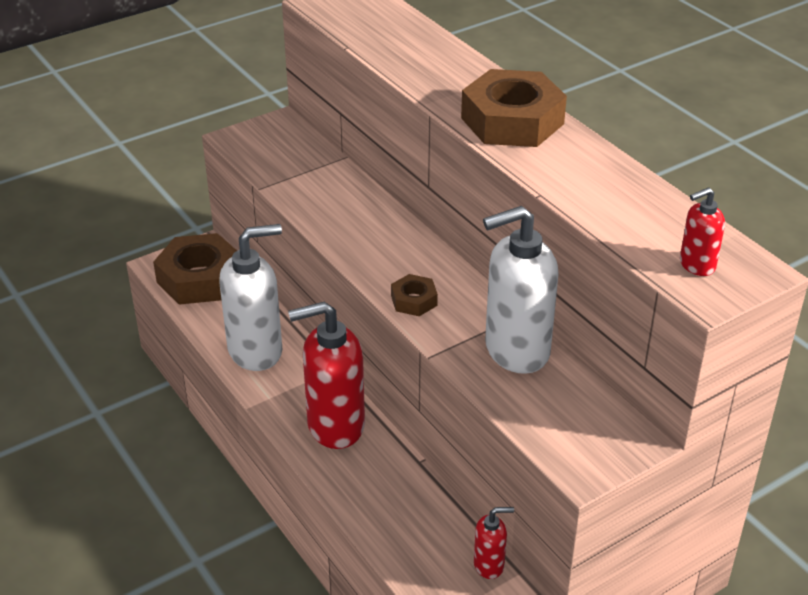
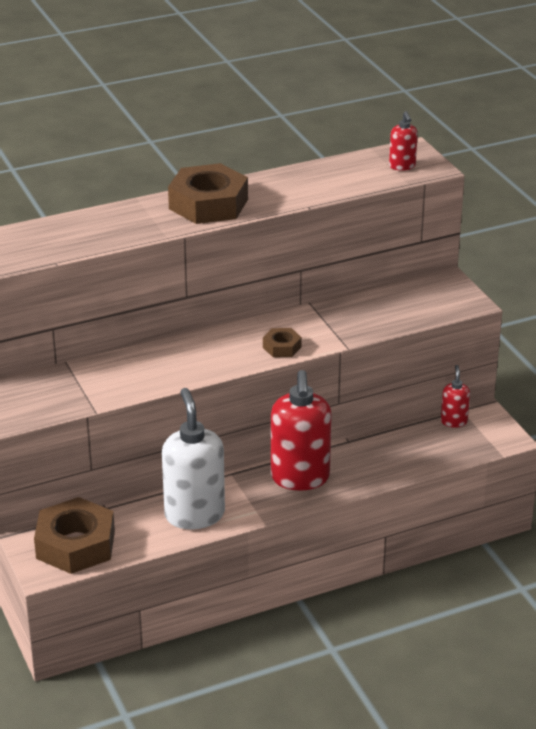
camera: 80 degrees left, 5 degrees down
(516, 350) = (350, 311): white soap dispenser -> none

